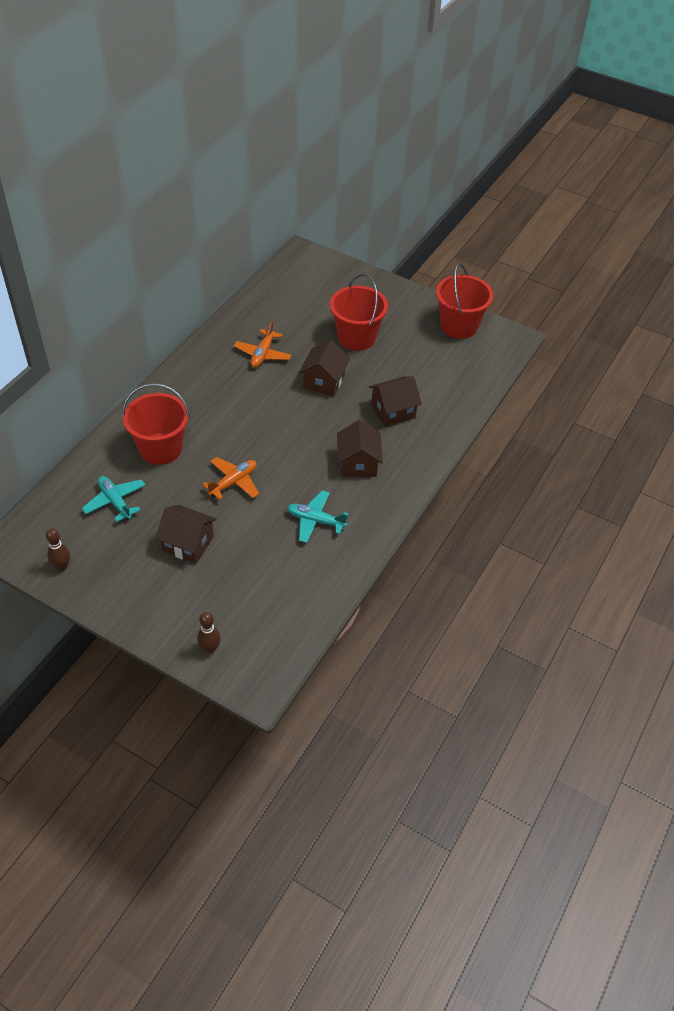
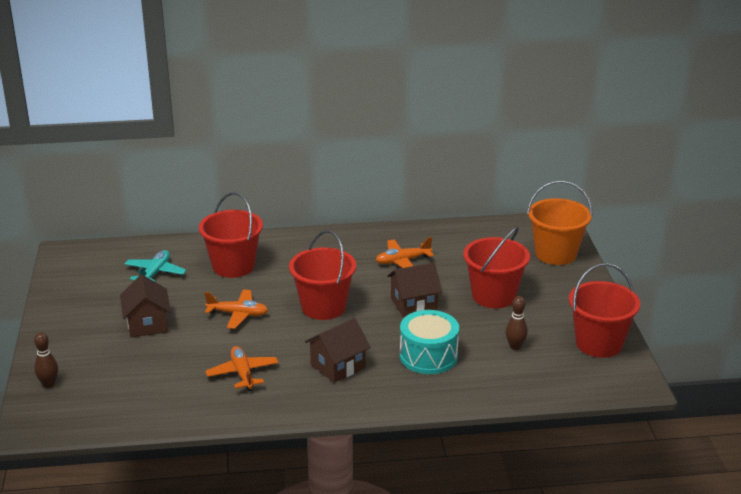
camera: 55 degrees right, 20 degrees down
(62, 566) = (67, 282): brown bowling pin -> brown bowling pin (515, 347)
(276, 429) = (323, 307): none -> red bucket
(315, 520) = (242, 373): turquoise plane -> orange plane
(339, 278) = (556, 254): none -> orange bucket
(393, 411) = (428, 356): brown house -> turquoise drum

